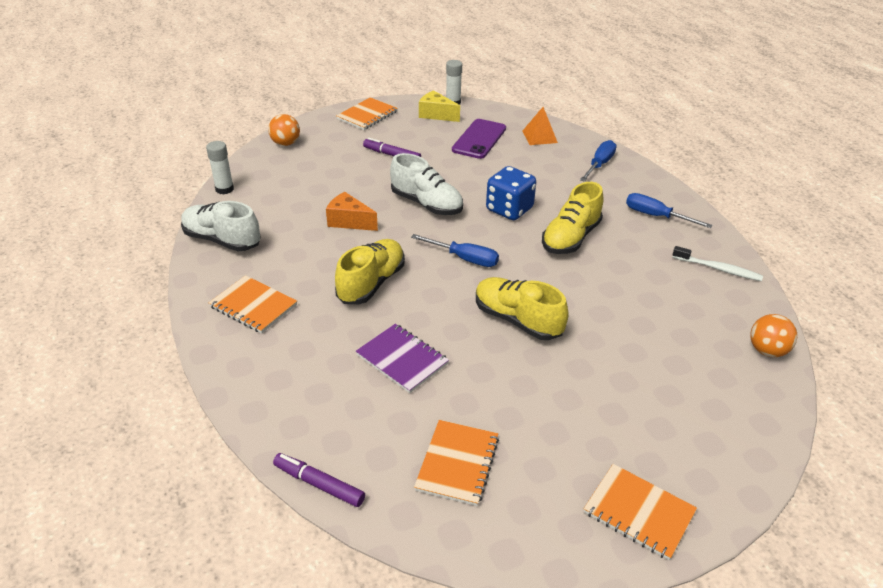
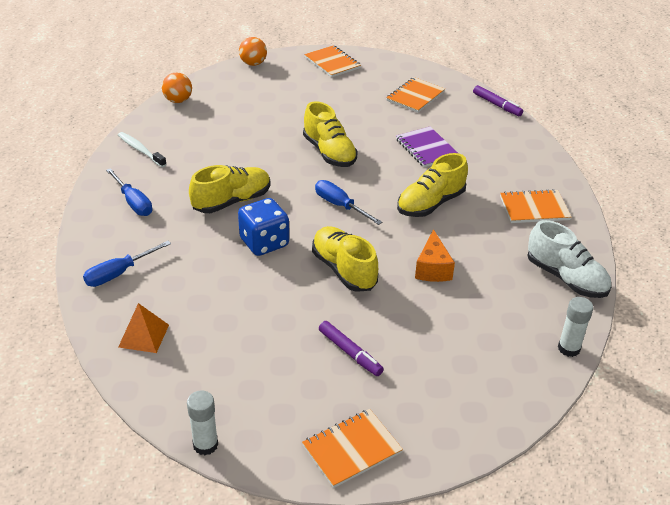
camera: 160 degrees left, 0 degrees up
(253, 306) = (534, 208): orange notebook -> orange notebook turned 60 degrees counterclockwise
(286, 143) = (486, 415): orange ball -> orange ball (253, 64)
(349, 221) = (433, 268): orange cheese -> orange cheese turned 45 degrees clockwise
(426, 204) = (344, 270): white shoe -> yellow shoe
(436, 115) = (249, 421): yellow cheese -> none
(479, 139) = (223, 352): purple phone -> none

